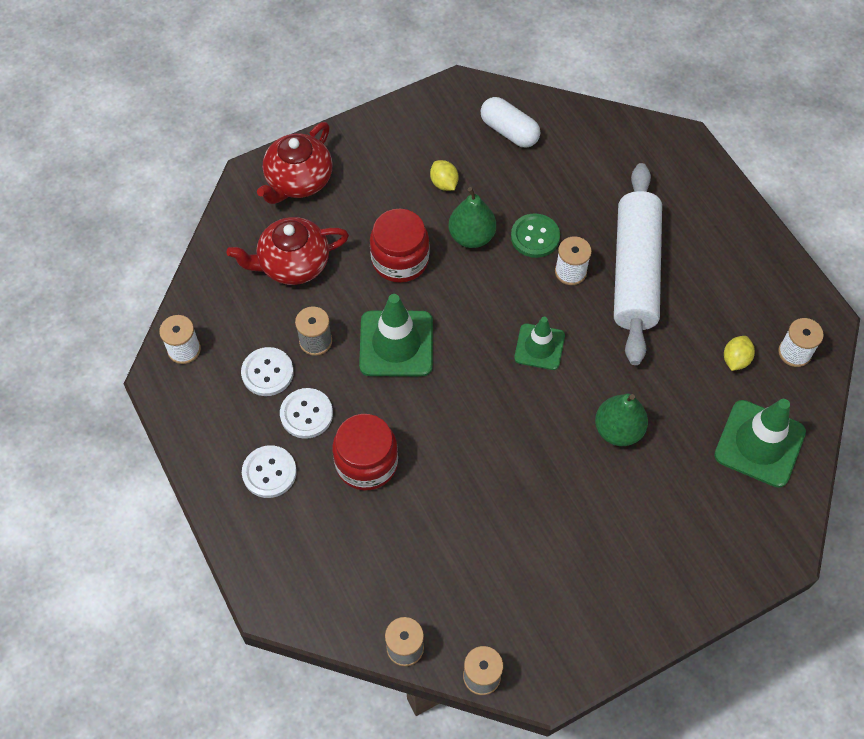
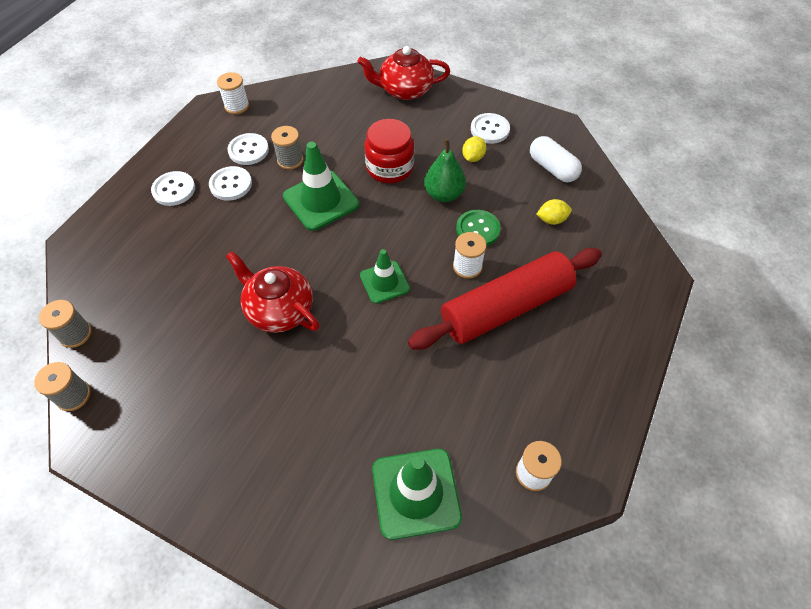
camera: 55 degrees right, 5 degrees down
(292, 264) = (339, 120): red teapot -> red teapot (279, 309)
(366, 463) = (214, 234): red jar -> none
(418, 146) = (489, 129): none -> white button
(509, 131) = (552, 168): white capsule -> white capsule turned 45 degrees counterclockwise
(618, 430) = (349, 374): green pear -> none
(635, 271) = (505, 308): white rolling pin -> red rolling pin
(735, 359) = (485, 427): yellow lemon -> yellow lemon (551, 220)

